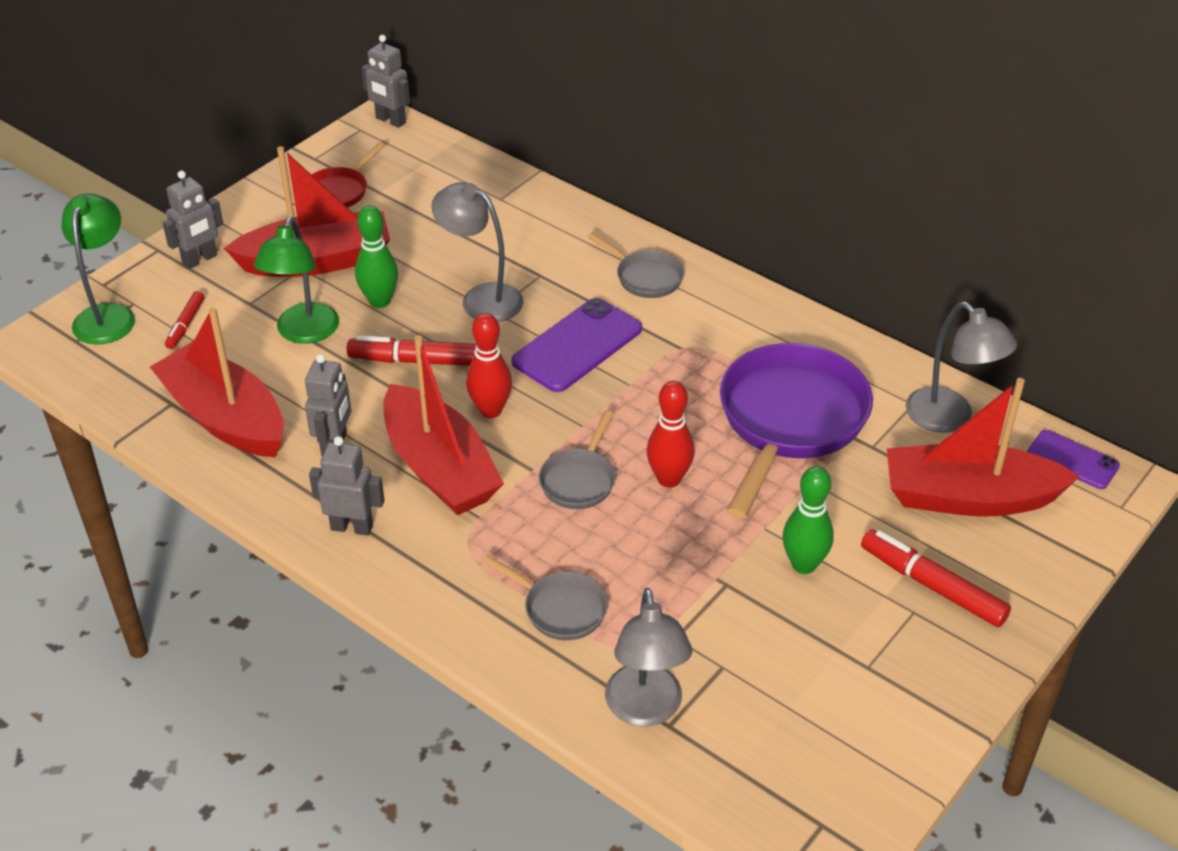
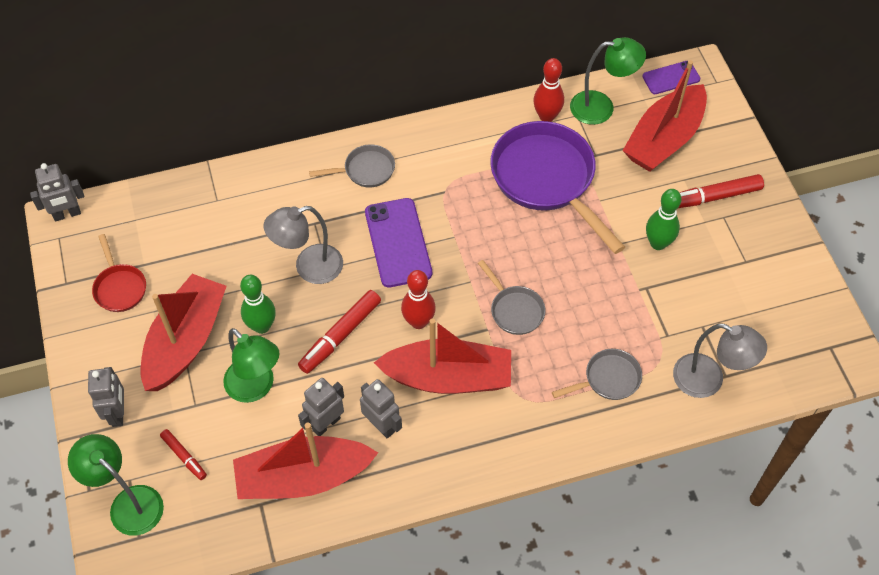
camera: 55 degrees left, 15 degrees up
(352, 527) = (463, 453): grey robot -> grey robot (326, 424)
(669, 479) = (547, 265): red bowling pin -> red bowling pin (546, 116)
(949, 418) = (601, 107): grey lamp -> green lamp

